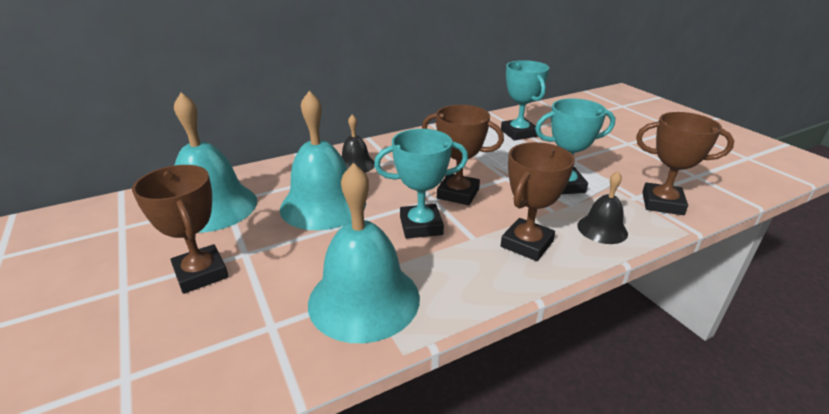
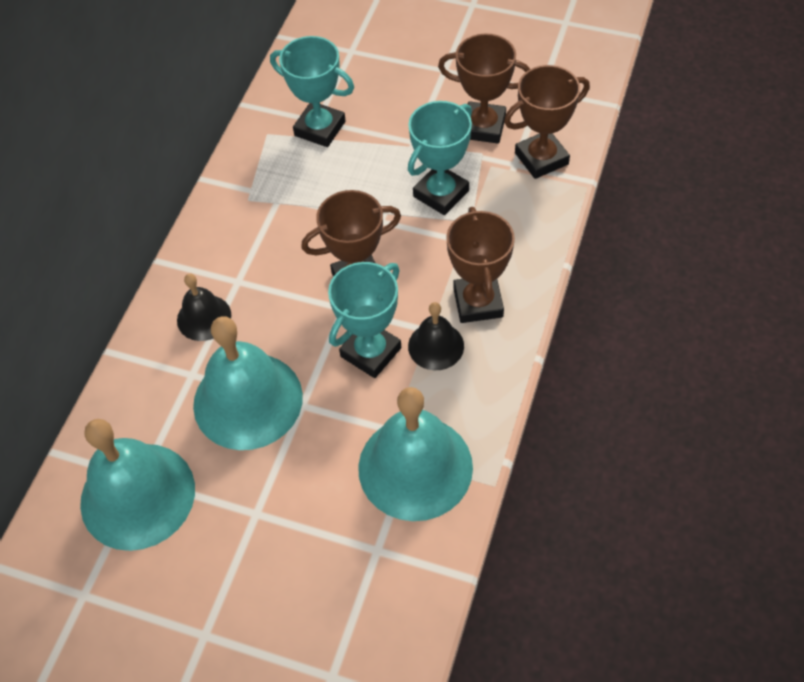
camera: 40 degrees left, 25 degrees up
(201, 273) = (249, 563): brown trophy -> brown trophy (483, 127)
(602, 229) = (520, 235): black bell -> black bell (436, 346)

